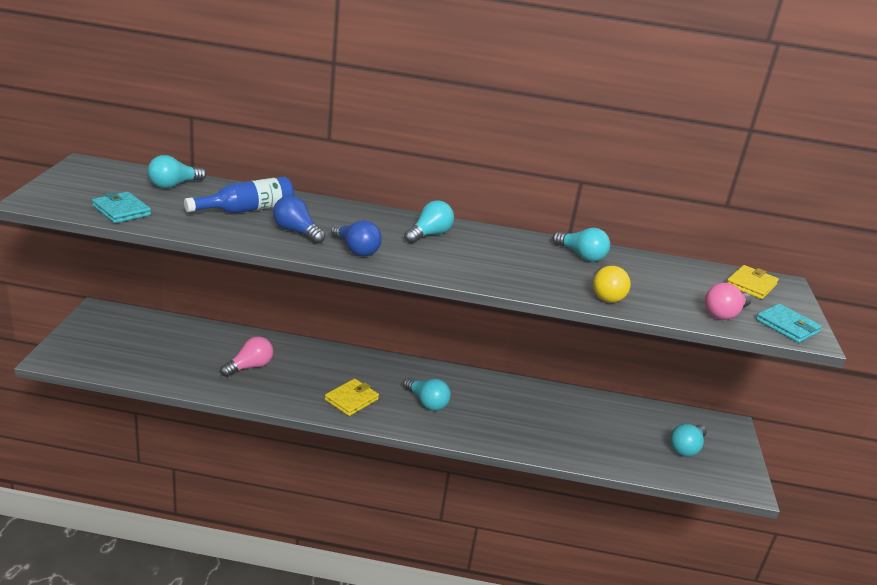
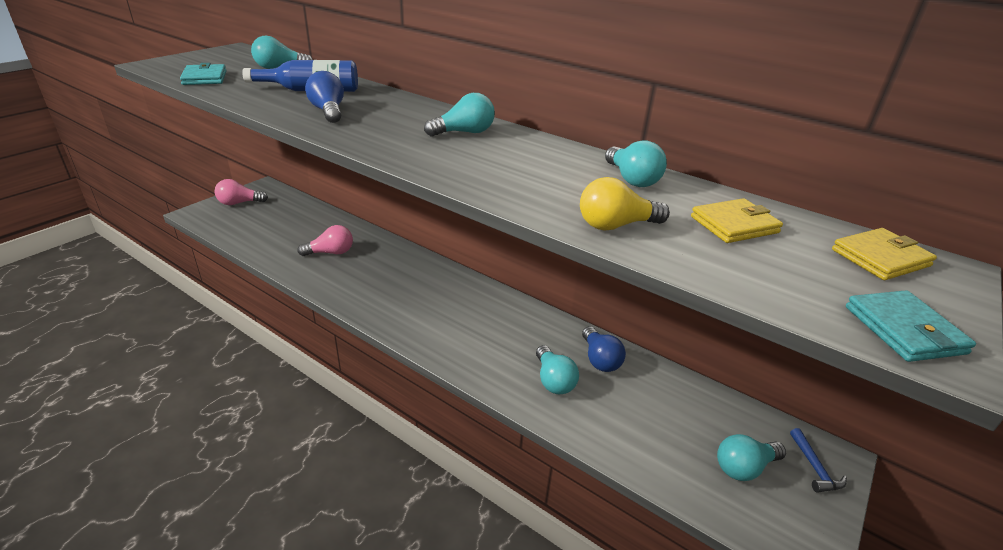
camera: 30 degrees right, 5 degrees up
(351, 400) = (390, 302): yellow wallet -> yellow wallet (734, 225)
(356, 250) = (363, 133): blue light bulb -> blue light bulb (600, 359)
(427, 402) = (460, 324): turquoise light bulb -> turquoise light bulb (553, 380)
(606, 294) = (615, 225): yellow light bulb -> yellow light bulb turned 45 degrees clockwise
(723, 435) = (814, 467): none -> blue hammer
(724, 314) = (791, 286): pink light bulb -> pink light bulb (239, 203)

